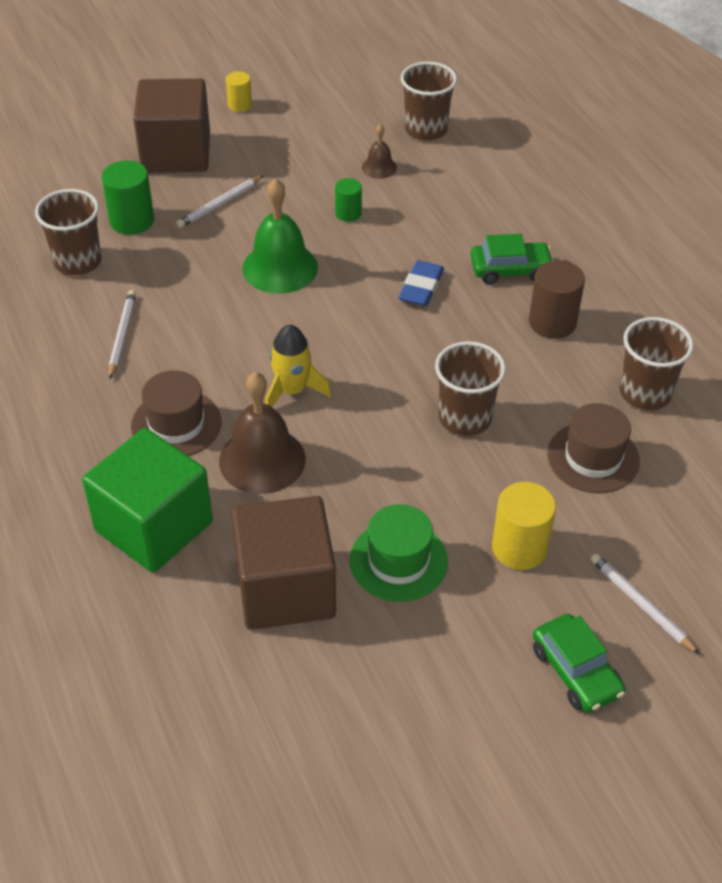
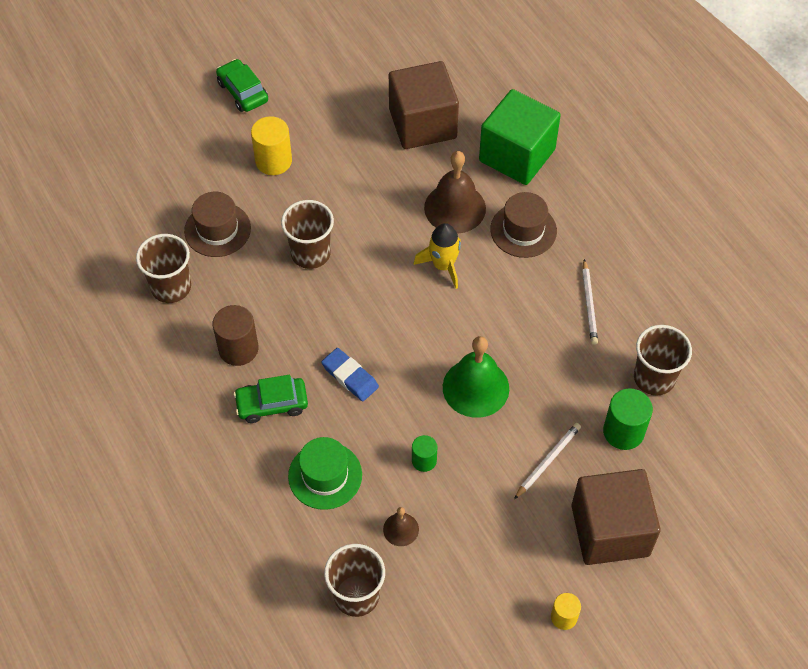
camera: 175 degrees right, 10 degrees up
(398, 561) = (352, 146): green hat -> green hat (325, 475)
(421, 287) = (350, 376): blue eraser -> blue eraser turned 60 degrees counterclockwise
(641, 604) = (198, 132): white pencil -> none

